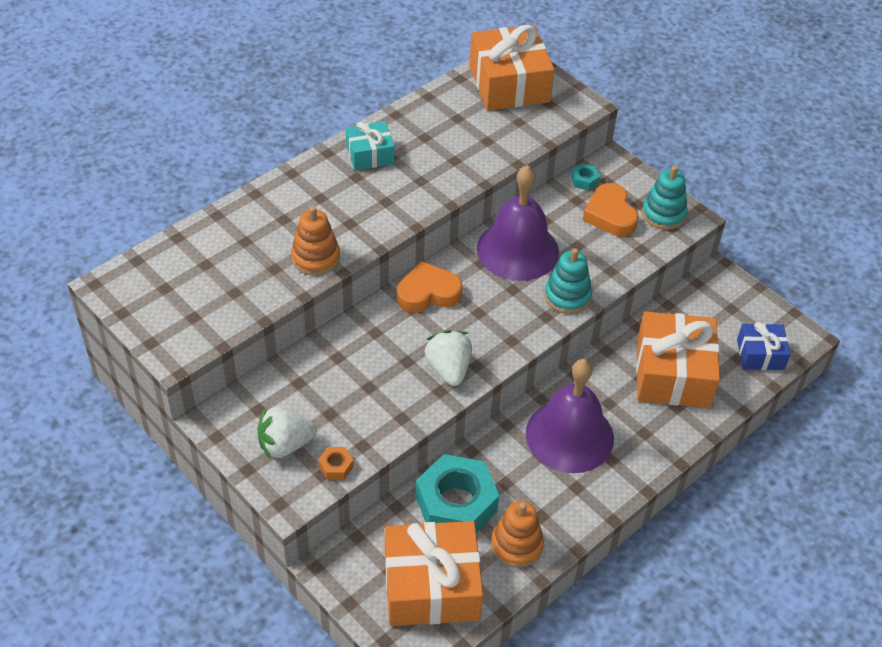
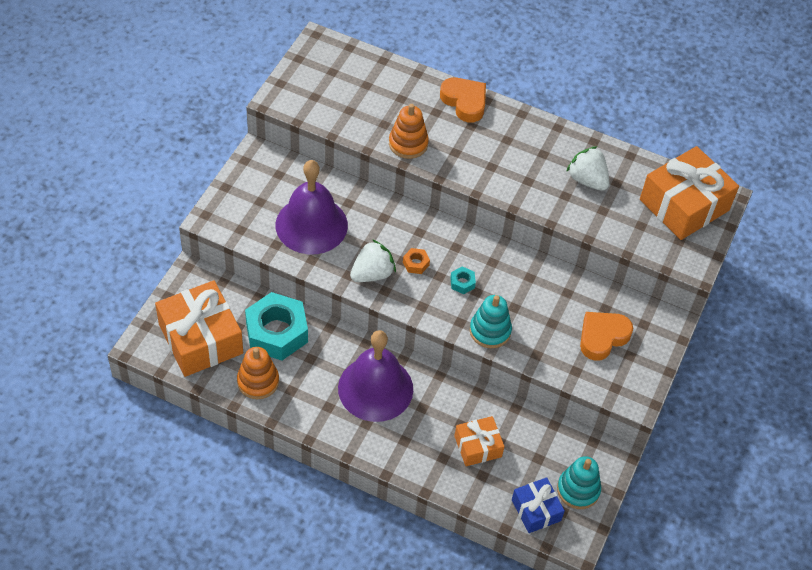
camera: 65 degrees right, 5 degrees up
(285, 445) = (255, 200): white strawberry -> white strawberry (587, 180)
(336, 466) = (250, 235): orange nut -> orange nut (416, 263)
(370, 154) = (537, 140): turquoise gift -> none
(428, 293) = (441, 237): orange heart -> orange heart (464, 102)
(517, 250) = (521, 282): purple bell -> purple bell (311, 225)
(584, 180) = (633, 307): turquoise nut -> turquoise nut (462, 283)
(663, 214) = (628, 377): turquoise stacking toy -> turquoise stacking toy (578, 490)
(672, 373) = (478, 446): orange gift -> orange gift, size x0.55

